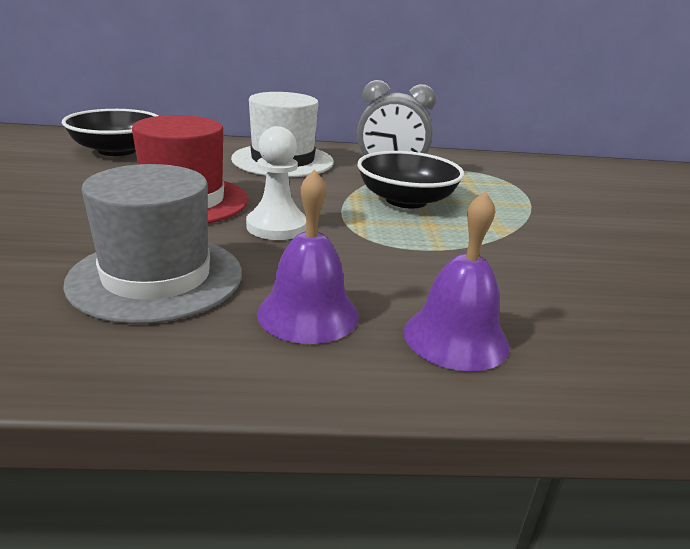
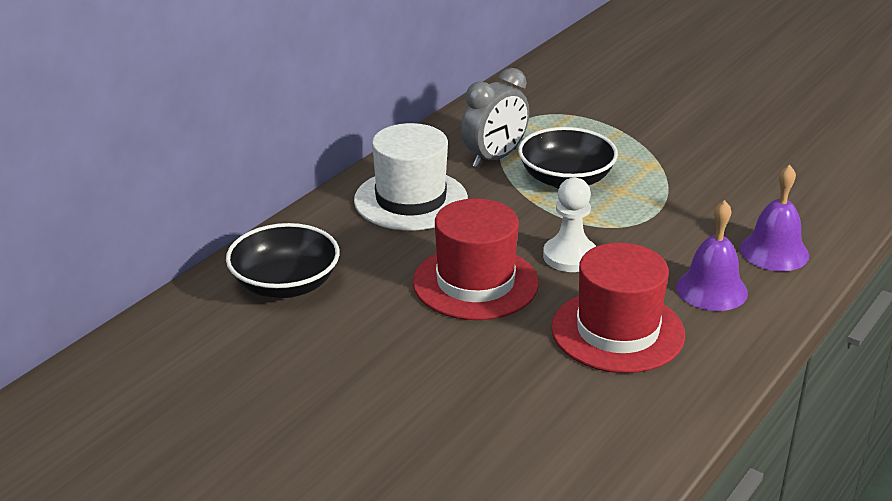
camera: 50 degrees left, 5 degrees up
(156, 277) = (617, 331): grey hat -> red hat

